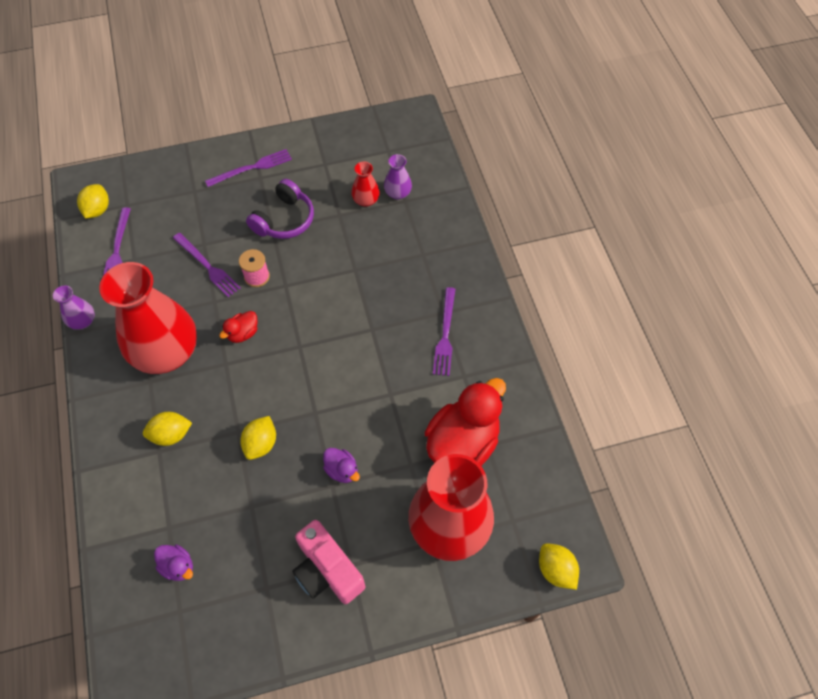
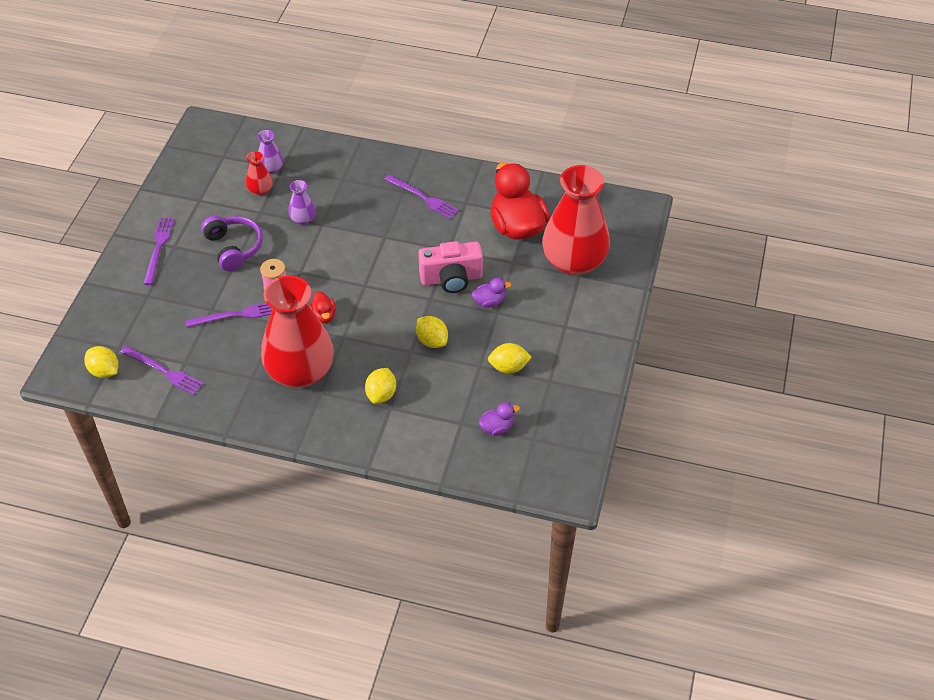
camera: 60 degrees left, 10 degrees down
(83, 321) = (220, 419): purple vase -> purple vase (303, 219)
(327, 570) = (560, 341): pink camera -> pink camera (451, 279)
(556, 570) = (640, 221): yellow lemon -> yellow lemon (508, 367)

